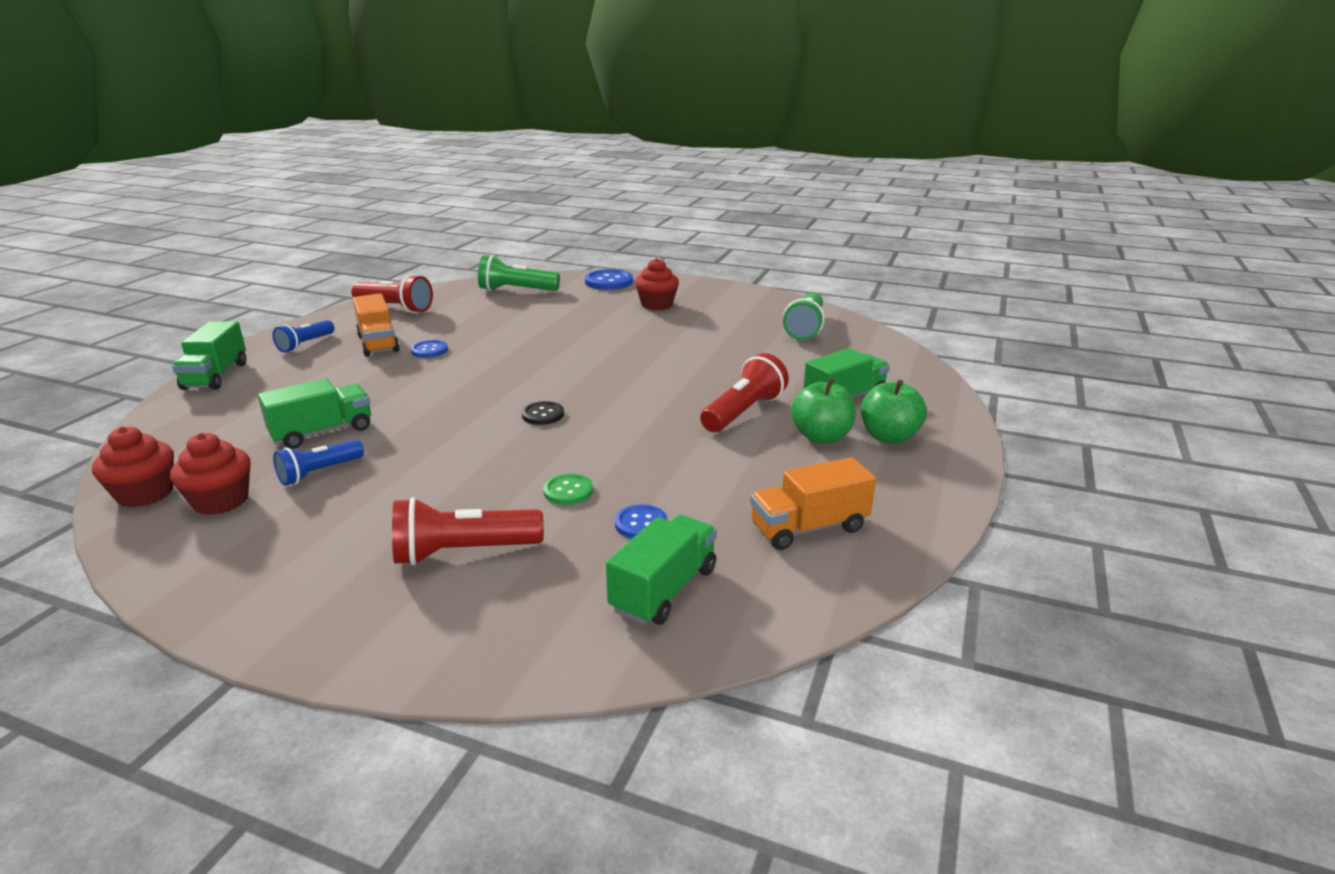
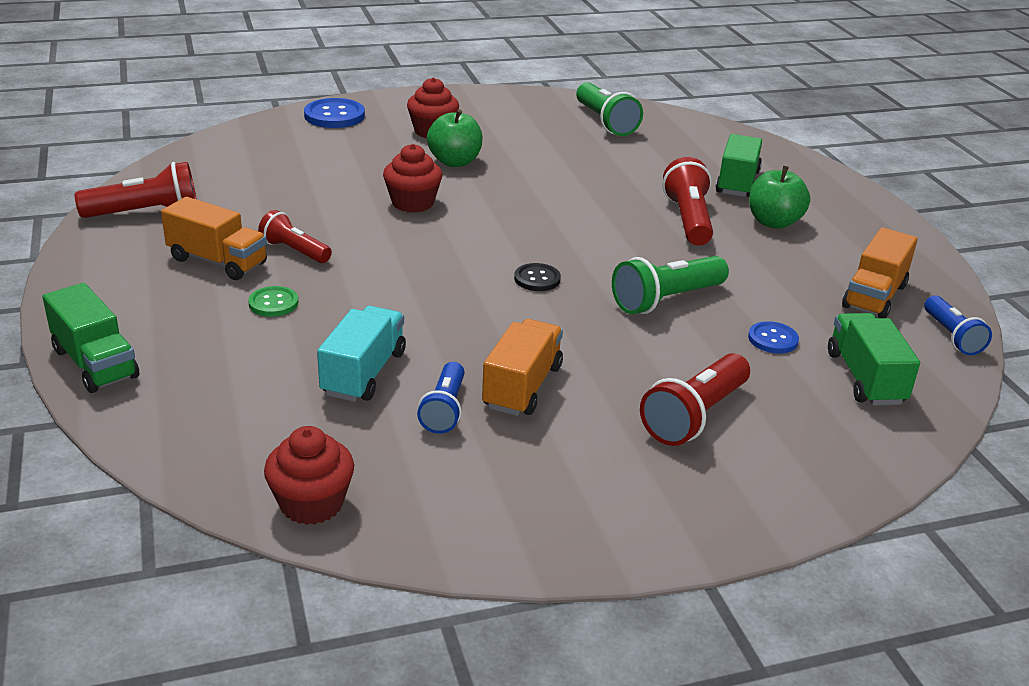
camera: 40 degrees left, 5 degrees up
(221, 501) = (406, 474): red cupcake -> red cupcake (412, 203)
(305, 344) = (127, 290): blue flashlight -> blue flashlight (951, 336)
(322, 432) = (364, 373): green truck -> turquoise truck
(392, 479) = (522, 387): none -> orange truck
(429, 350) = (294, 251): blue button -> red flashlight
(516, 290) = (251, 152): green flashlight -> green flashlight (666, 300)
(568, 491) = (679, 336): green button -> green button (273, 303)
(889, 437) = (814, 206): green apple -> green apple (455, 162)

